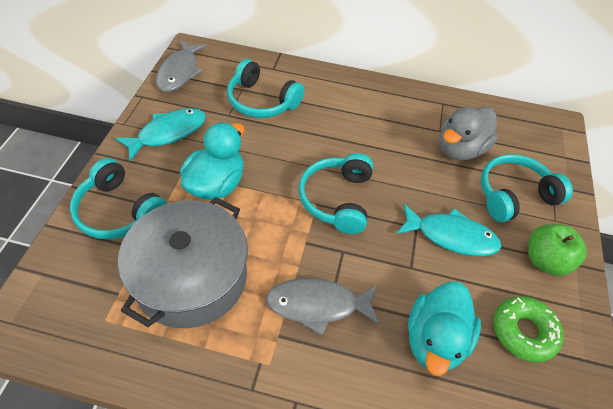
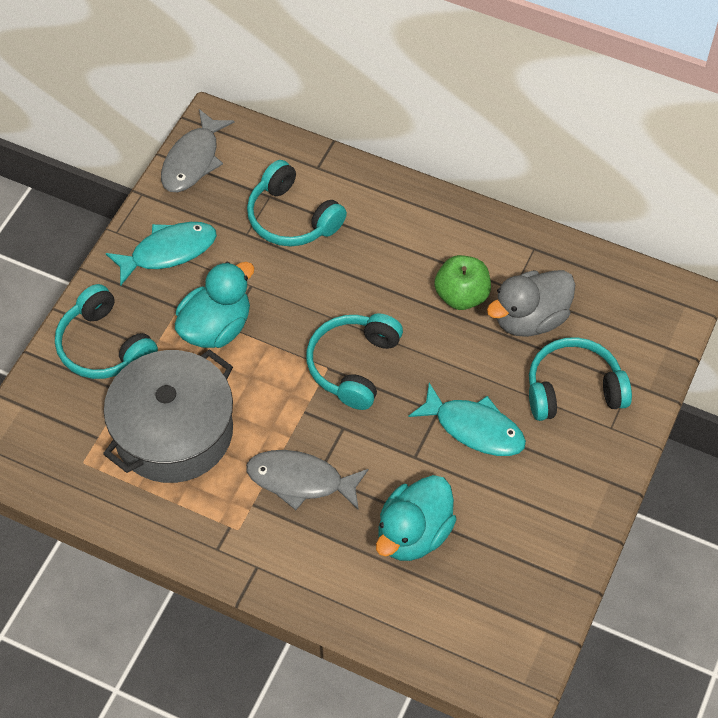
camera: 15 degrees right, 5 degrees up
(523, 331) = (513, 541): green donut -> none
(545, 260) = (574, 472): green apple -> green apple (461, 296)

